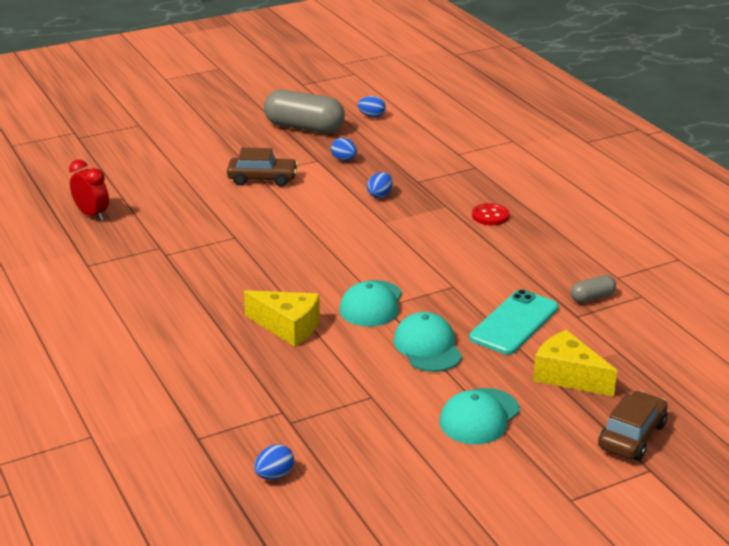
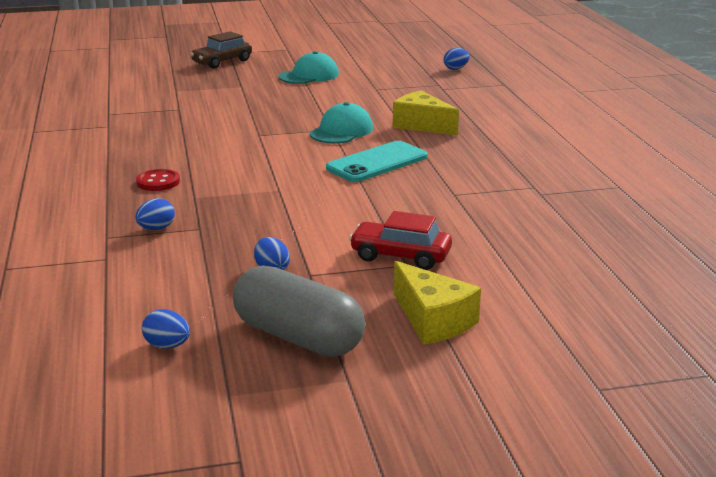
camera: 165 degrees left, 5 degrees down
(92, 215) = (632, 237): red clock -> none
(262, 179) = (400, 256): brown car -> red car
(380, 195) = (260, 217): blue egg -> blue egg (156, 228)
(427, 347) = (315, 105): turquoise cap -> none
(514, 323) = (233, 110): turquoise phone -> turquoise phone (377, 162)
(568, 376) = (228, 84): yellow cheese -> yellow cheese (433, 320)
(592, 297) = (150, 116): grey capsule -> none

